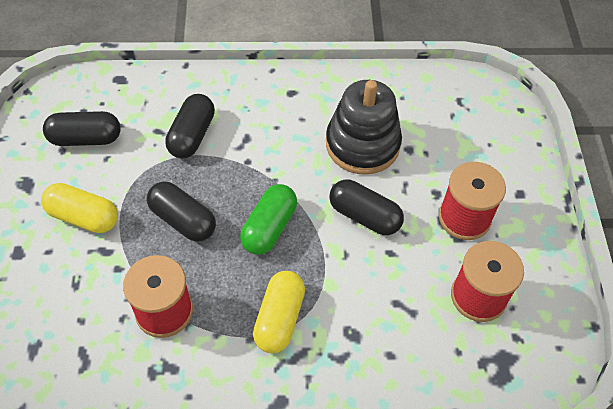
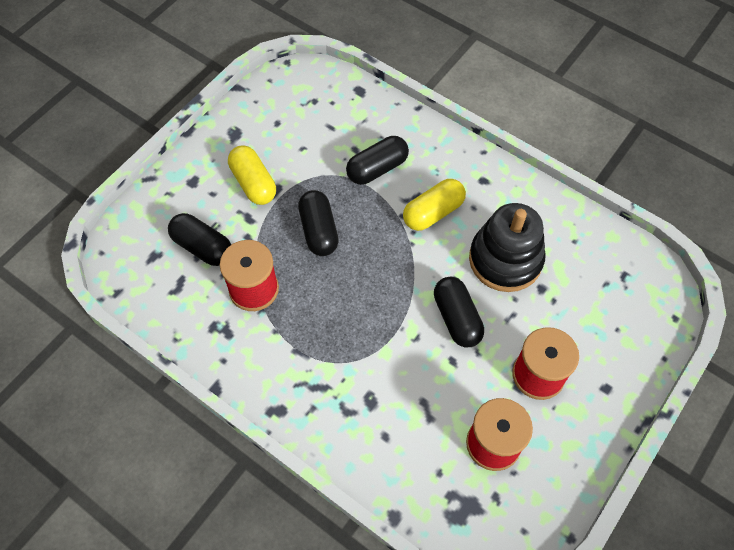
camera: 40 degrees right, 5 degrees up
(85, 138) = (299, 124): black capsule -> black capsule (203, 247)
(269, 227) = (376, 278): green capsule -> none
(279, 318) = (327, 351): yellow capsule -> yellow capsule (433, 212)

